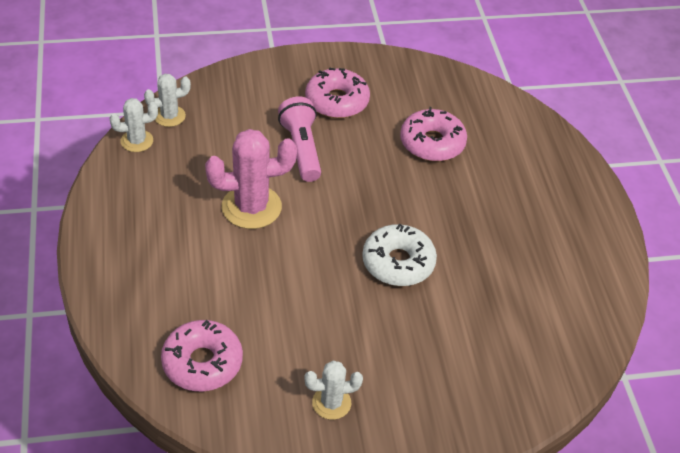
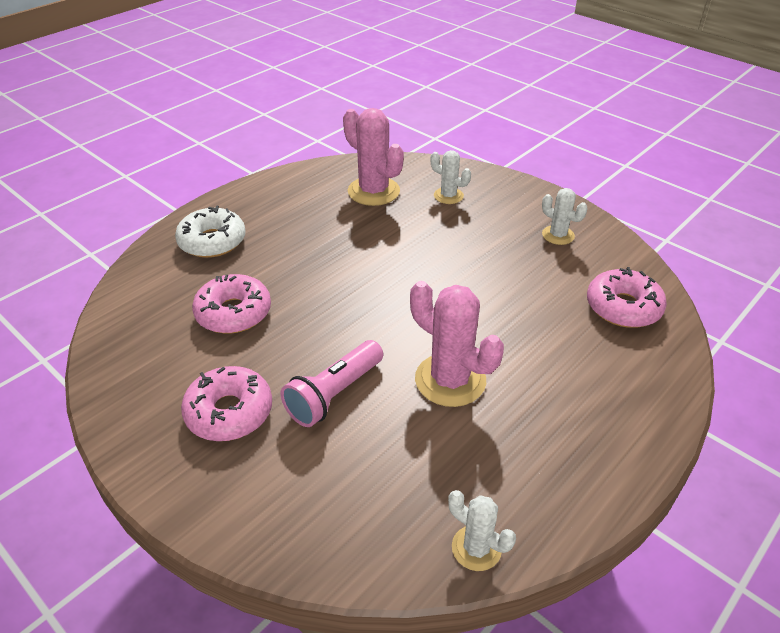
camera: 125 degrees left, 5 degrees down
(169, 116) = (403, 550): white cactus -> white cactus (448, 196)
(398, 263) = (402, 265): white donut -> white donut (212, 241)
(533, 315) = (373, 191): none -> pink cactus

